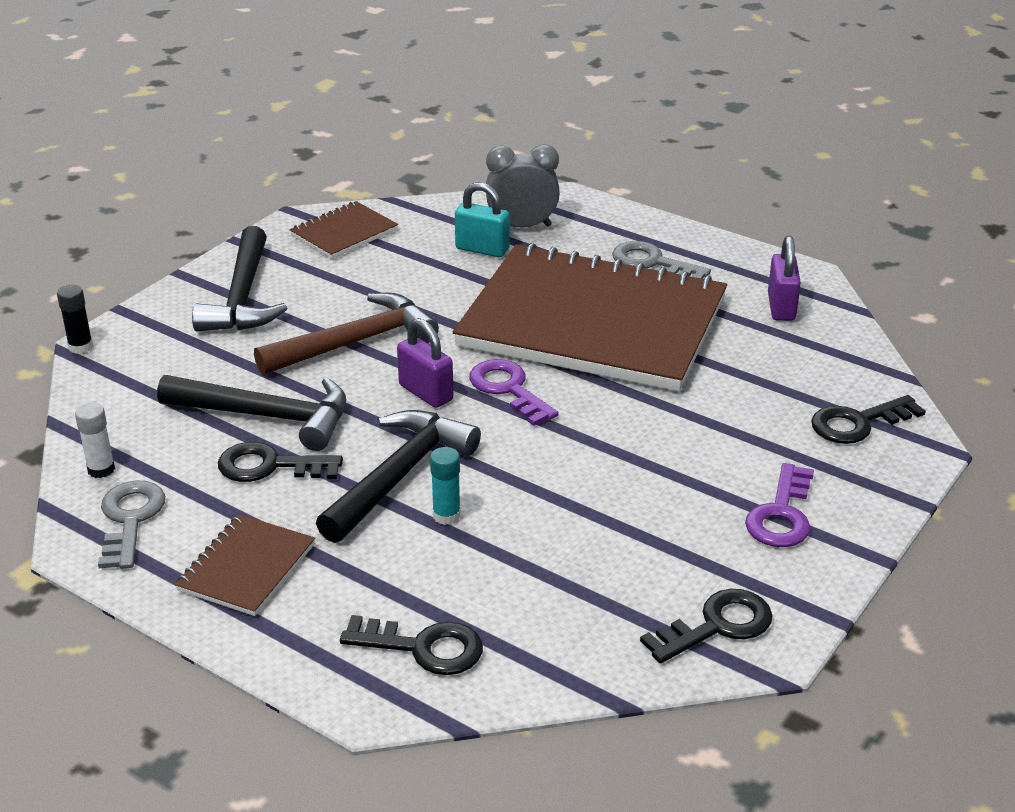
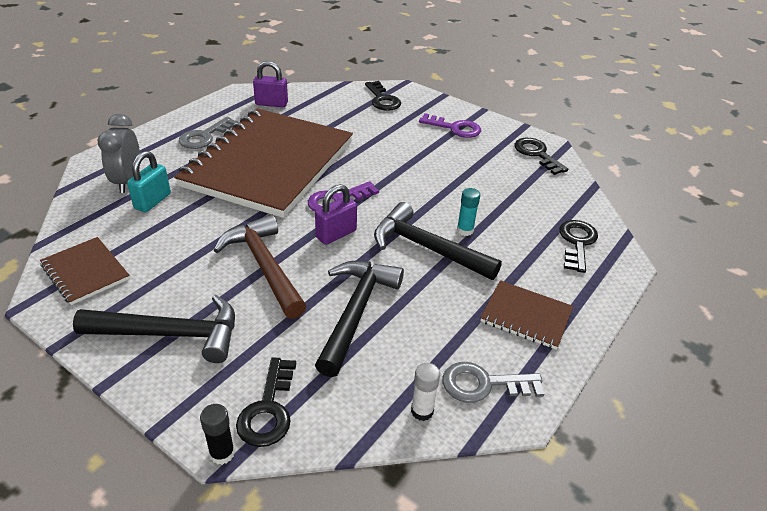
camera: 90 degrees left, 5 degrees up
(270, 466) = (417, 308): black key -> black key (268, 409)

